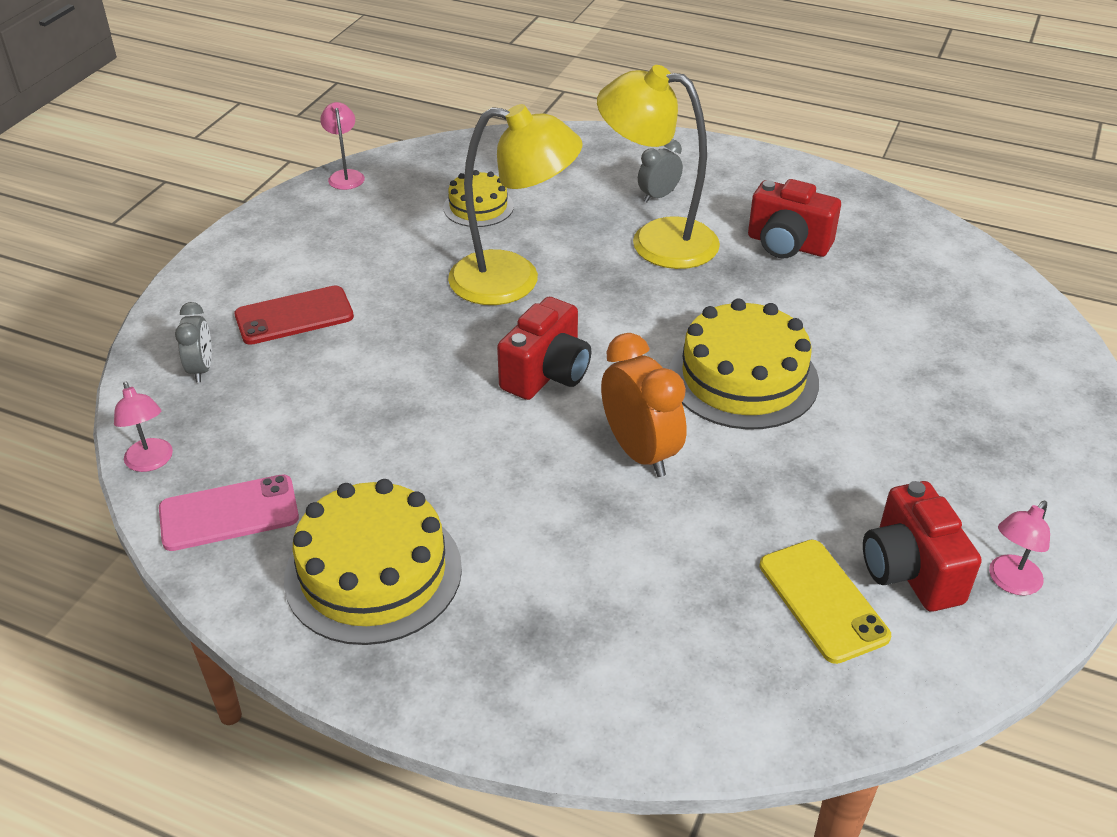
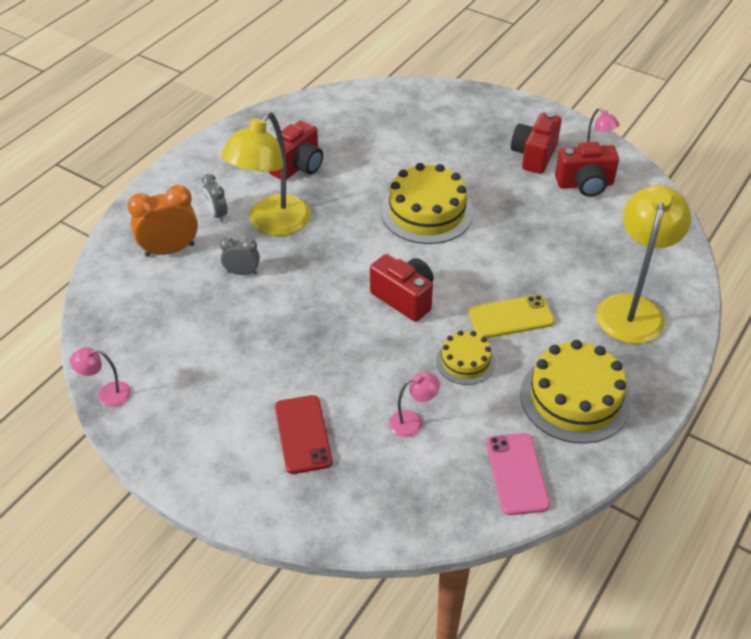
camera: 80 degrees left, 5 degrees up
(151, 462) = (459, 523): pink lamp -> pink lamp (412, 422)
(201, 369) = (356, 495): grey clock -> grey clock (242, 272)
(478, 207) = (192, 312): yellow cake -> yellow cake (465, 361)
(513, 281) = (296, 303): yellow lamp -> yellow lamp (632, 308)
(640, 452) = (485, 266): orange clock -> orange clock (169, 250)
(823, 600) = (603, 218): yellow phone -> yellow phone (510, 317)
(958, 495) = (534, 155): none -> red camera

